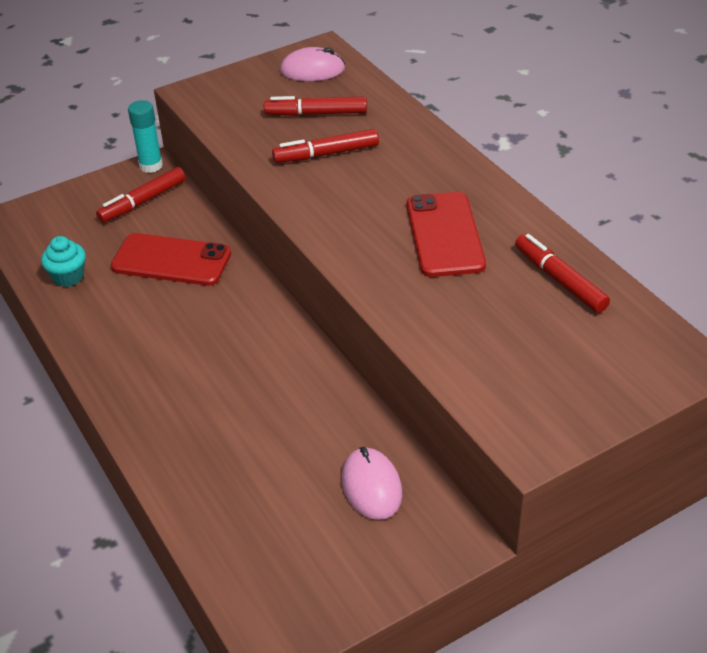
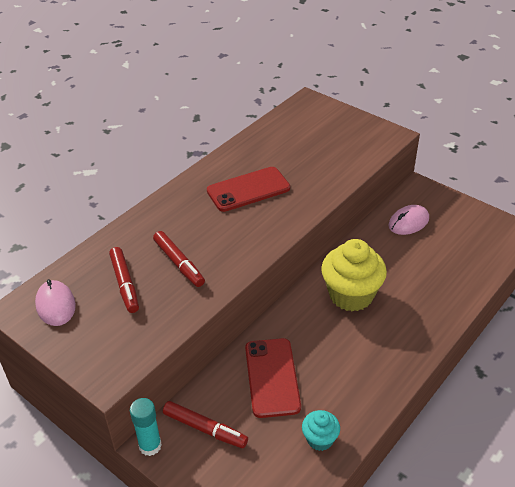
camera: 110 degrees left, 0 degrees up
(253, 364) = (351, 295): none -> yellow cupcake
(559, 280) = (268, 143): red marker -> none

